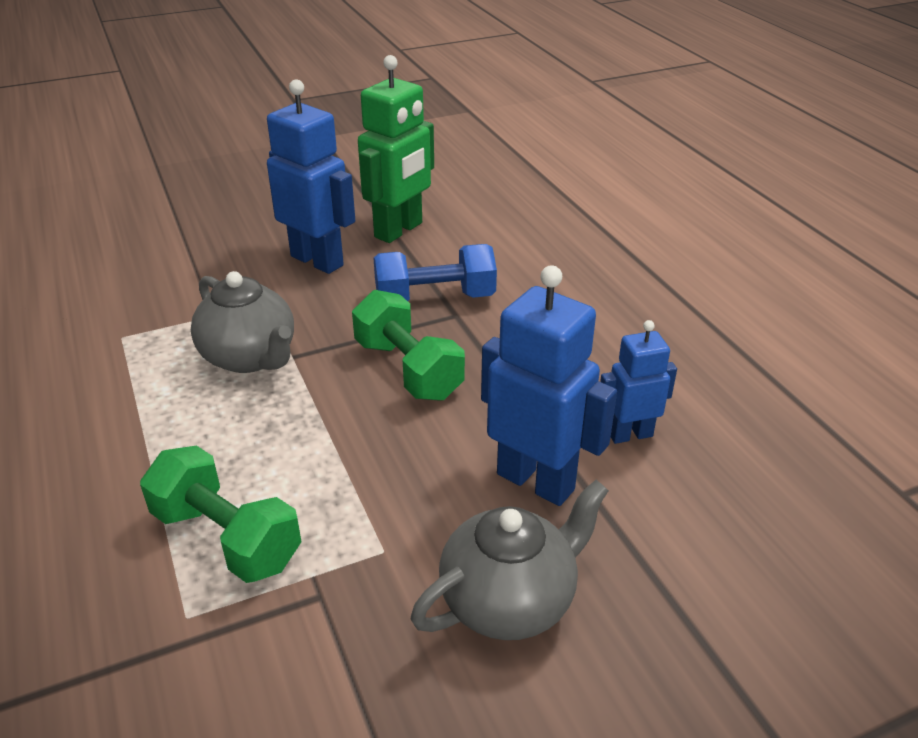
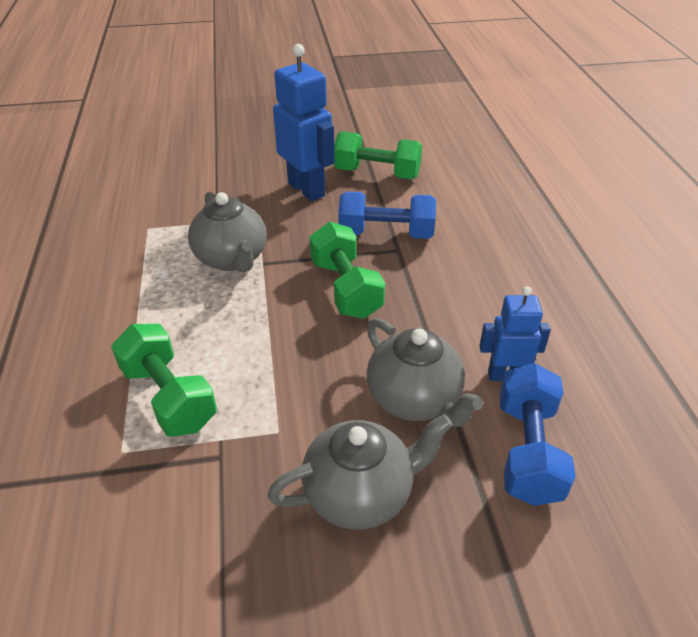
camera: 15 degrees right, 5 degrees up
(399, 230) = (377, 173): green robot -> green dumbbell
(536, 481) = (415, 399): blue robot -> grey teapot
(683, 512) = (528, 451): none -> blue dumbbell

